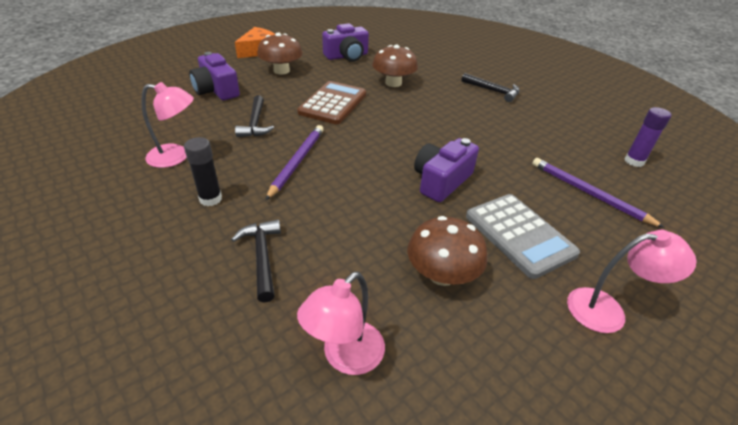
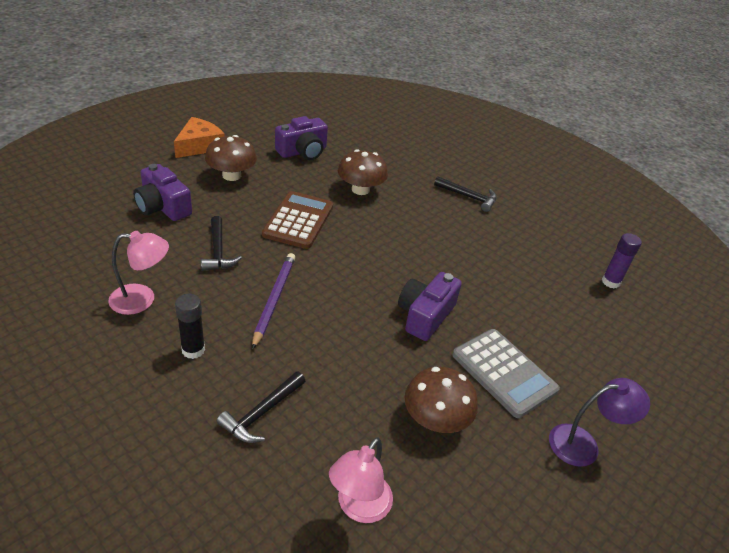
camera: 10 degrees left, 0 degrees up
(262, 257) = (261, 413): black hammer -> black hammer turned 120 degrees counterclockwise
(588, 193) = (567, 322): purple pencil -> none
(607, 310) = (583, 444): pink lamp -> purple lamp

